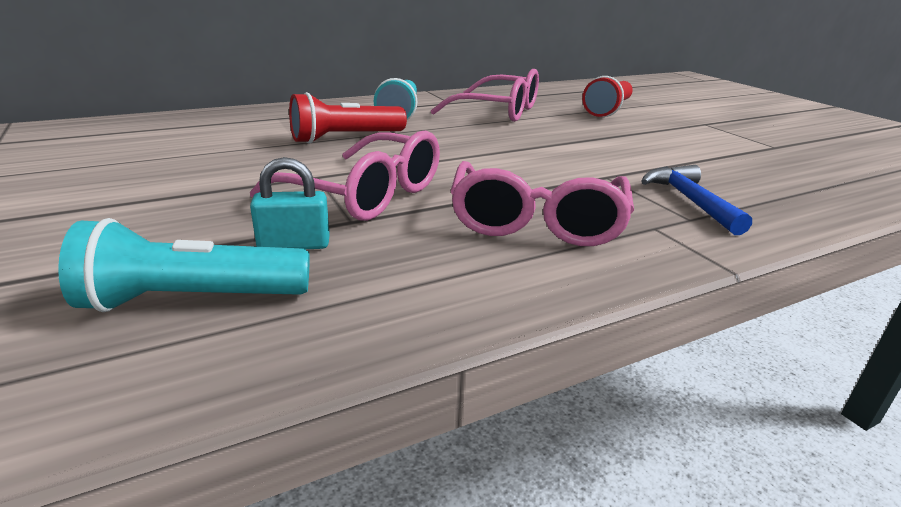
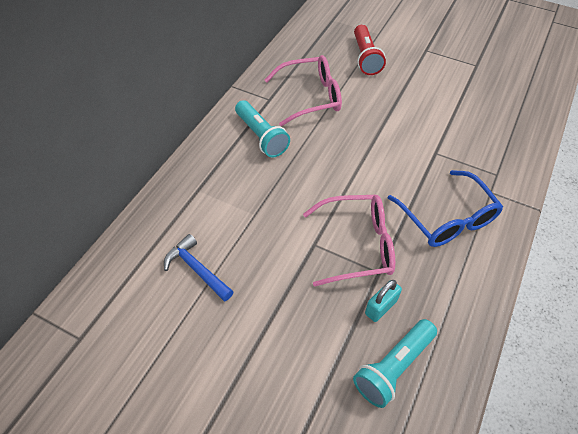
camera: 35 degrees left, 25 degrees up
(345, 138) = (272, 191): red flashlight -> none
(536, 222) = (447, 219): pink glasses -> blue glasses
(690, 201) = (485, 156): blue hammer -> blue hammer (197, 269)

